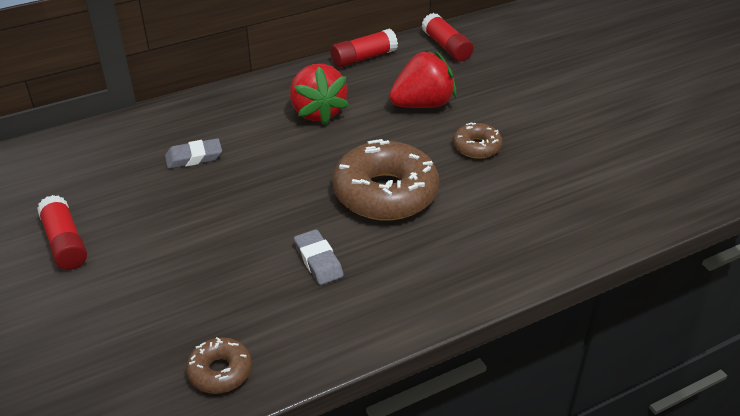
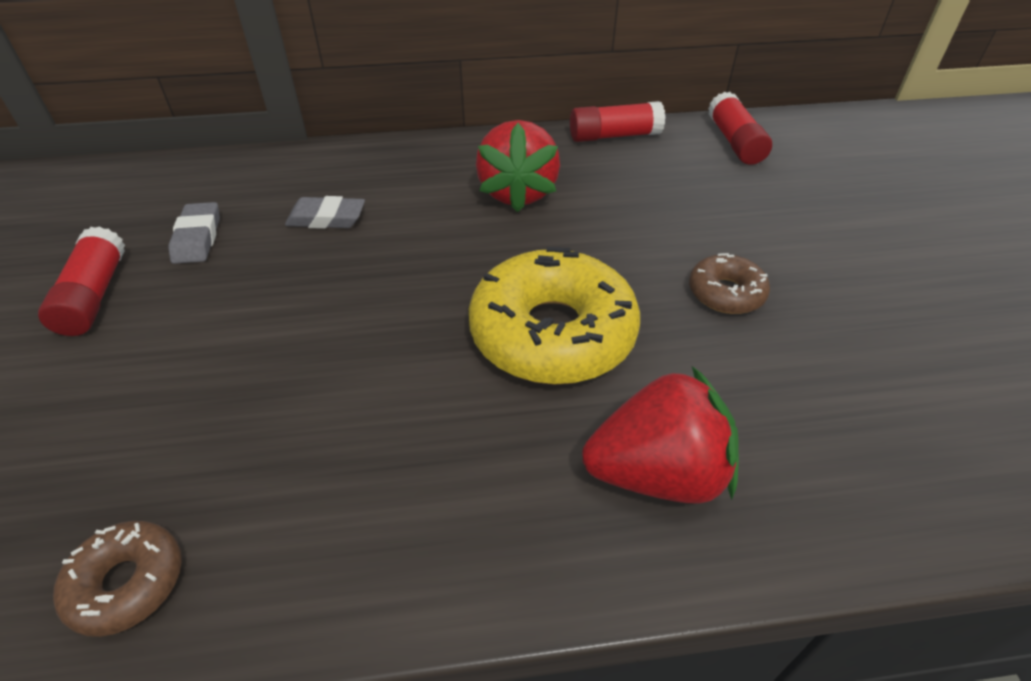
camera: 20 degrees right, 5 degrees up
(318, 261) = (395, 420): grey eraser -> grey eraser (197, 238)
(385, 193) = (552, 333): brown donut -> yellow donut
(422, 104) = (668, 212): red strawberry -> red strawberry (658, 473)

